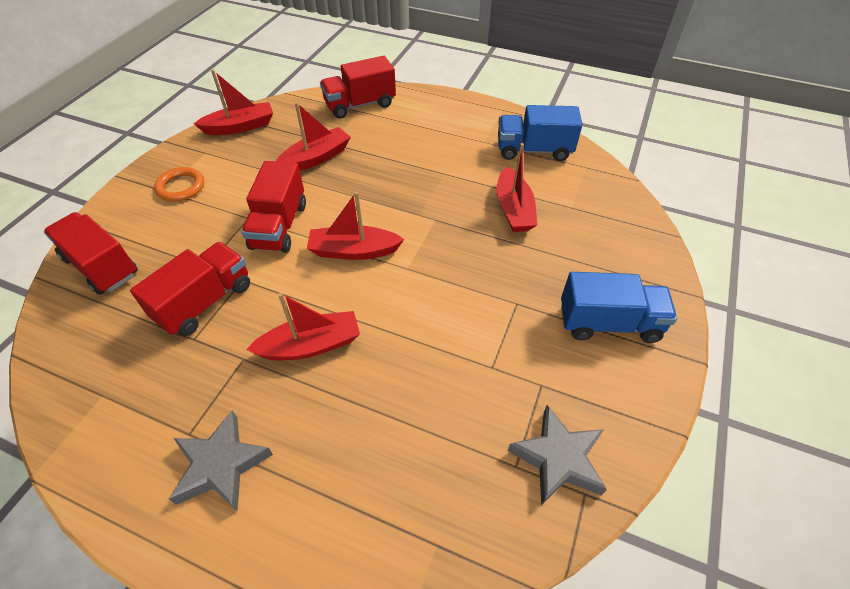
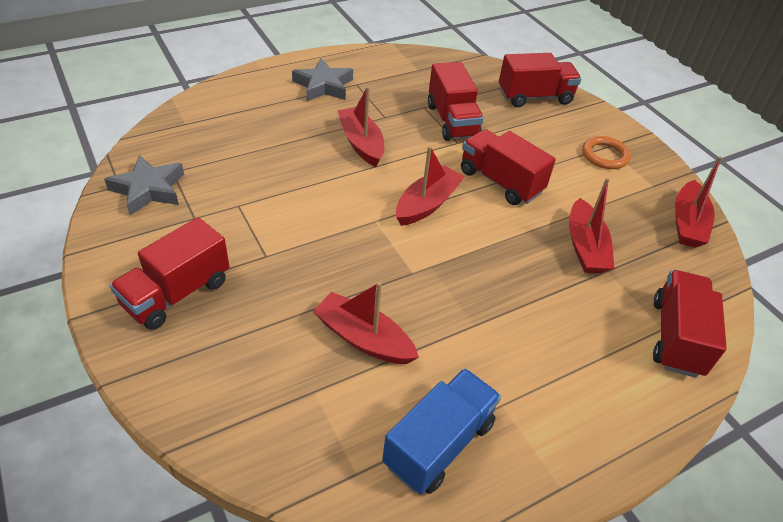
camera: 125 degrees right, 5 degrees down
(311, 345) = (361, 143): red boat -> red boat turned 135 degrees clockwise
(609, 323) = (176, 293): blue truck -> red truck

